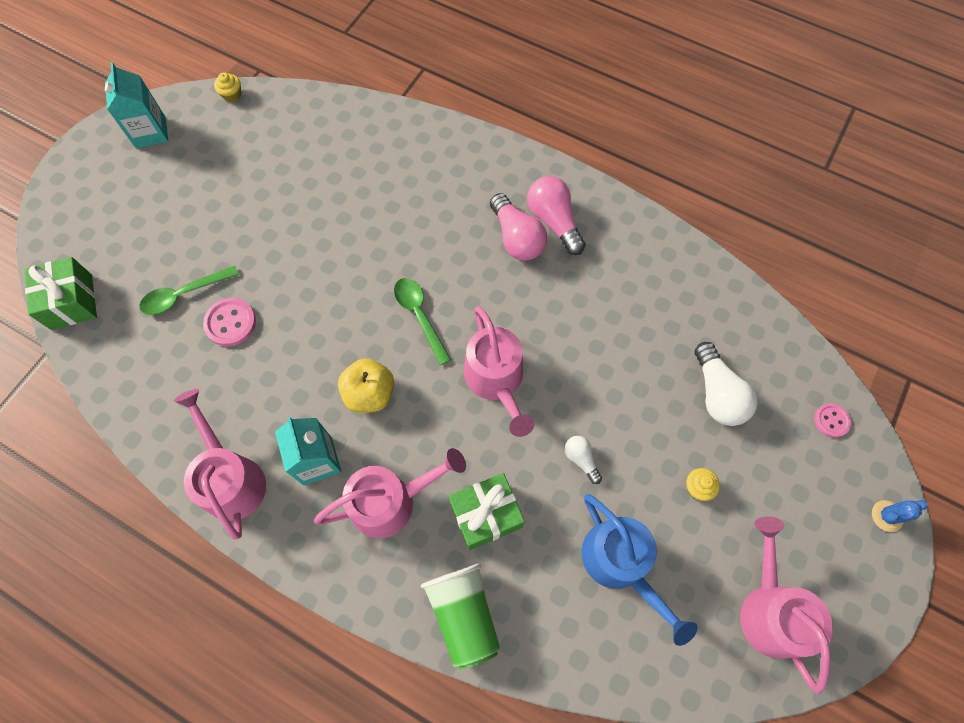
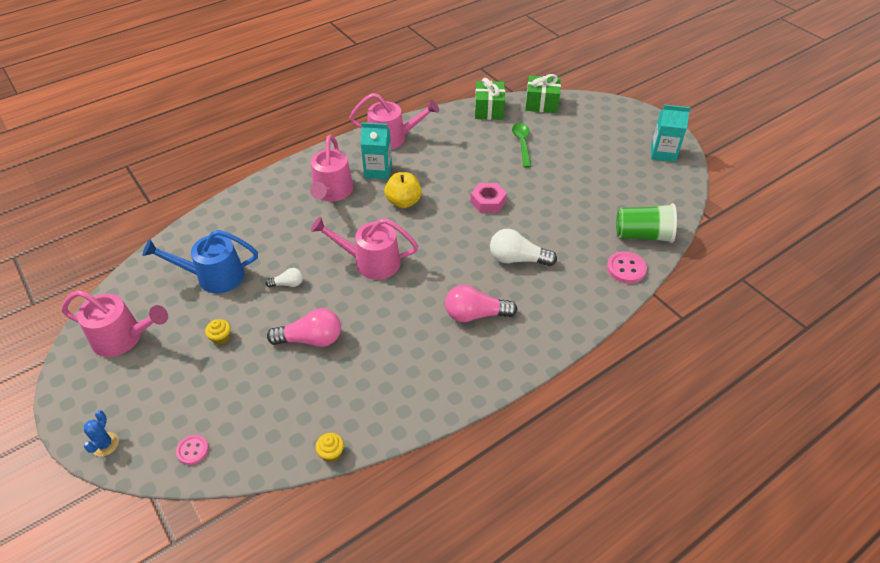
camera: 115 degrees right, 20 degrees down
(230, 323) = (490, 157): pink button -> pink button (626, 268)
(232, 94) = (686, 197): yellow cupcake -> yellow cupcake (331, 453)
(326, 292) = (488, 202): none -> pink nut
(419, 316) = (443, 240): green spoon -> none
(463, 614) = (249, 201): green cup -> green cup (643, 235)
(486, 515) = (292, 228): green gift -> green gift (489, 110)
(554, 221) = (478, 344): pink light bulb -> pink light bulb (311, 339)
(717, 393) = (270, 383): white light bulb -> white light bulb (517, 259)

